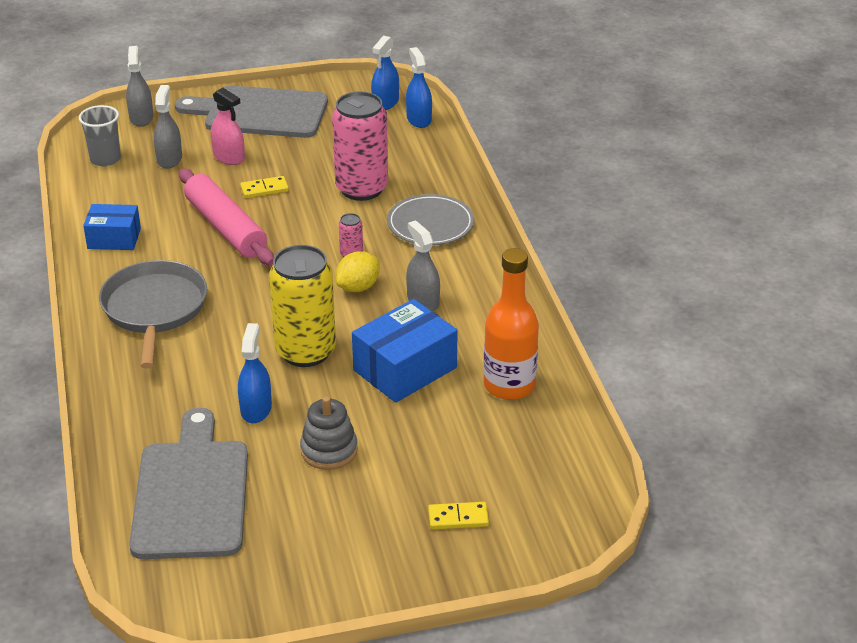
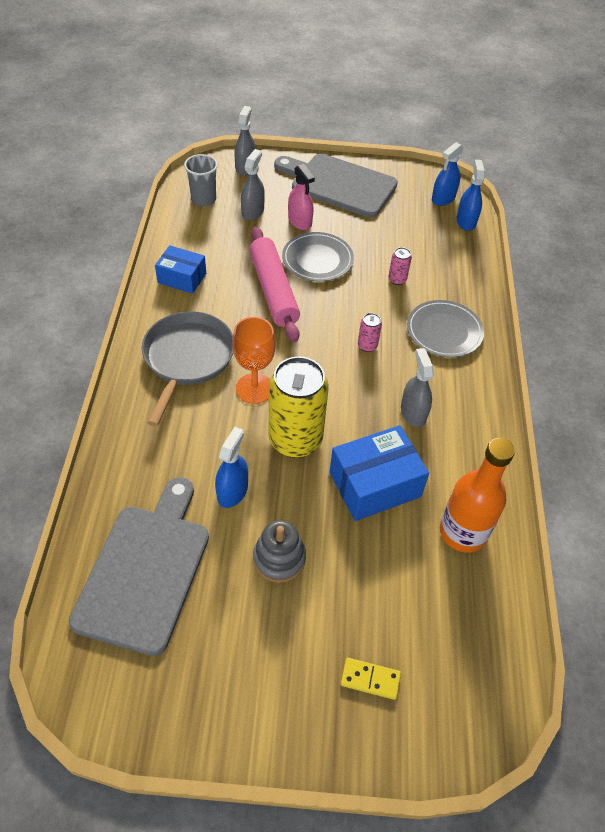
camera: 15 degrees right, 15 degrees up
(242, 318) = (254, 388): none -> orange goblet
(264, 189) = (317, 260): yellow domino -> grey plate
(358, 287) = (362, 382): yellow lemon -> none
(361, 189) = (397, 279): pink can -> pink can, size x0.42

